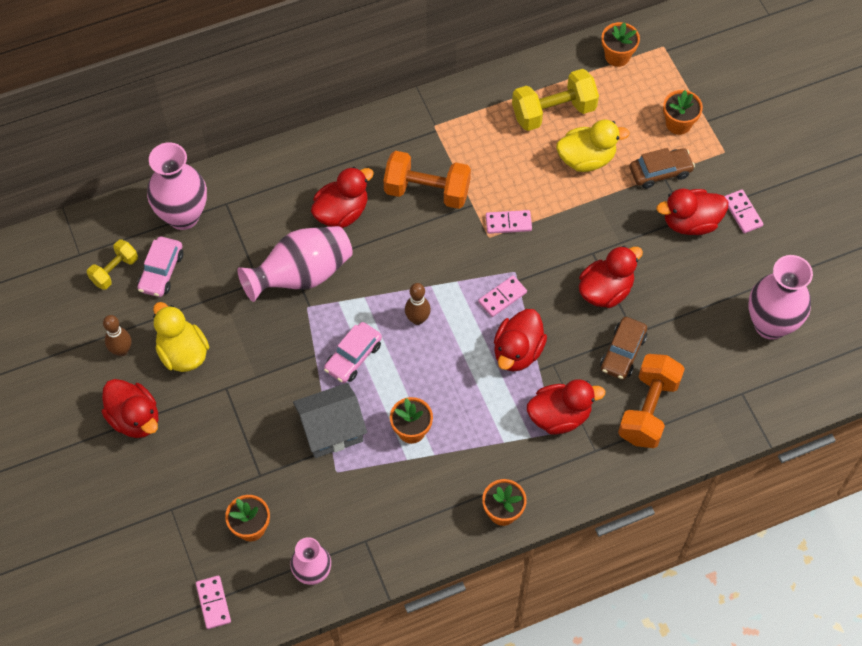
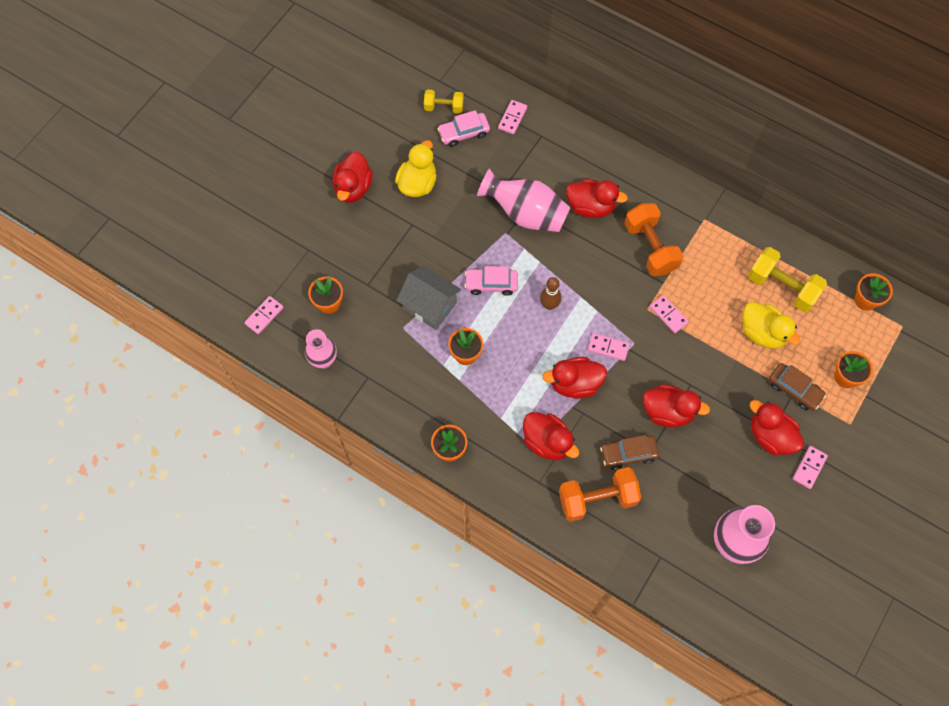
camera: 55 degrees right, 5 degrees up
(122, 350) = (393, 149): brown bowling pin -> none
(183, 216) = (512, 118): pink vase -> pink domino

